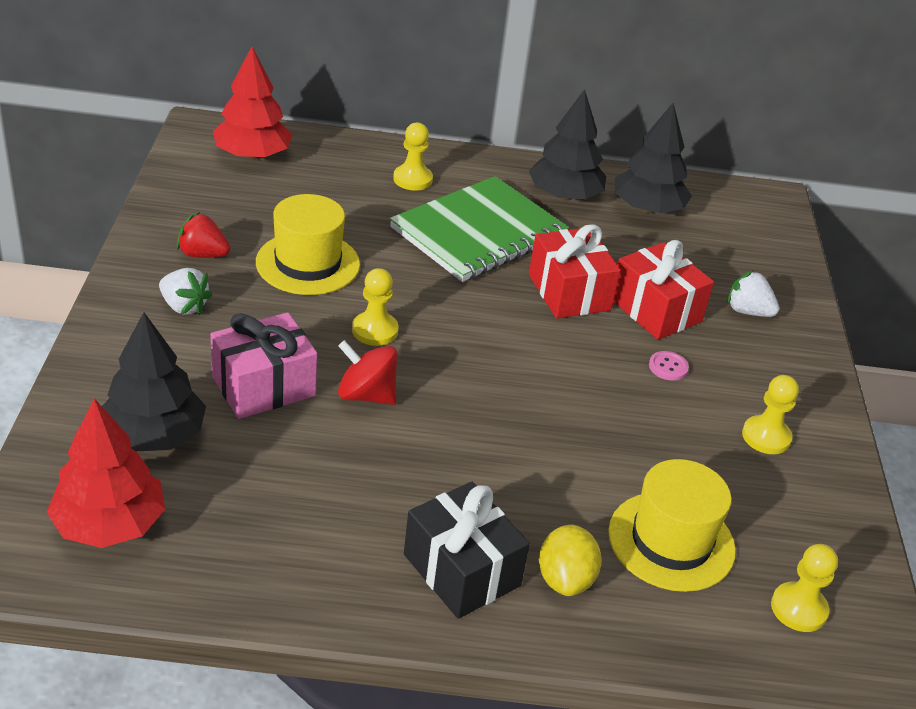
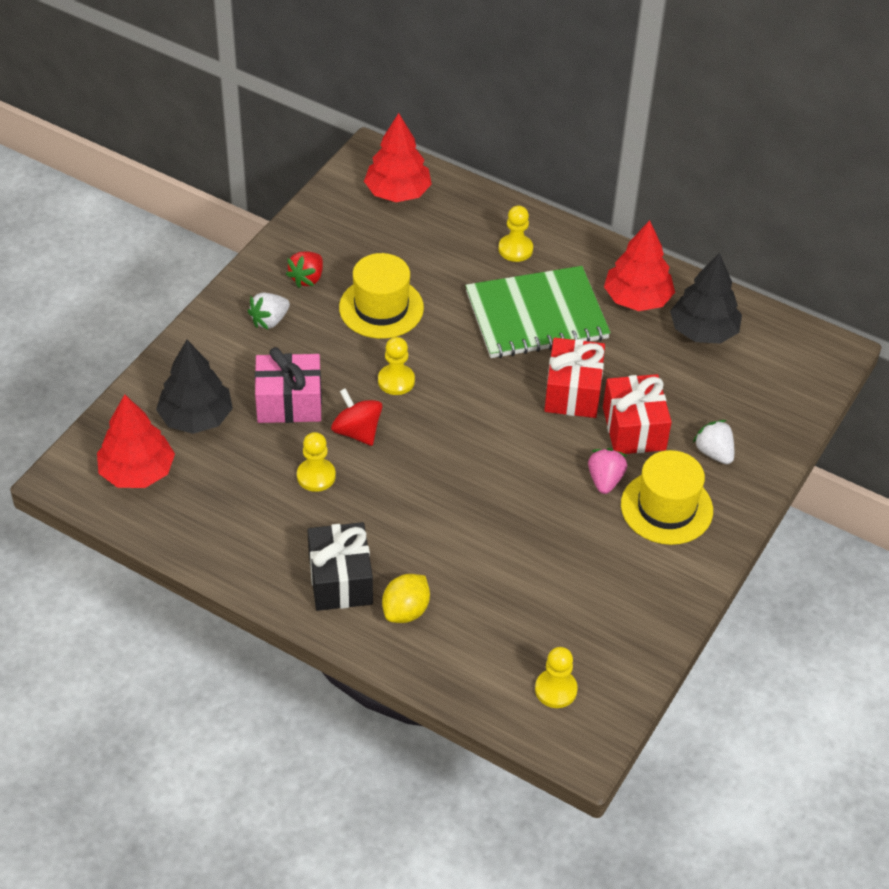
camera: 30 degrees right, 10 degrees up
(184, 306) = (269, 320): white strawberry -> white strawberry turned 75 degrees clockwise
(203, 254) = (307, 278): red strawberry -> red strawberry turned 105 degrees counterclockwise
(564, 196) = (637, 299): black tree -> red tree
(668, 367) = (605, 480): pink button -> pink strawberry
(671, 541) = (501, 612): yellow hat -> yellow hat (666, 508)
(766, 437) = (638, 561): yellow pawn -> yellow pawn (316, 476)

